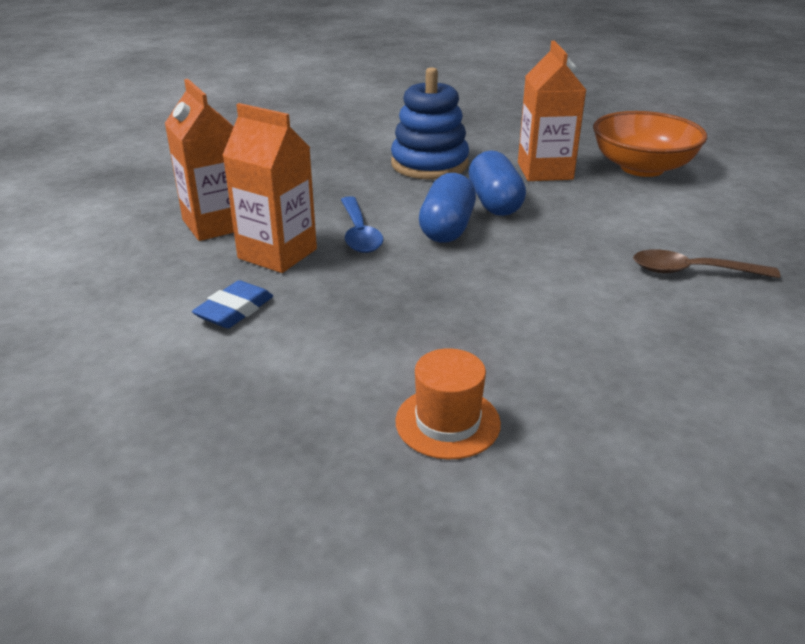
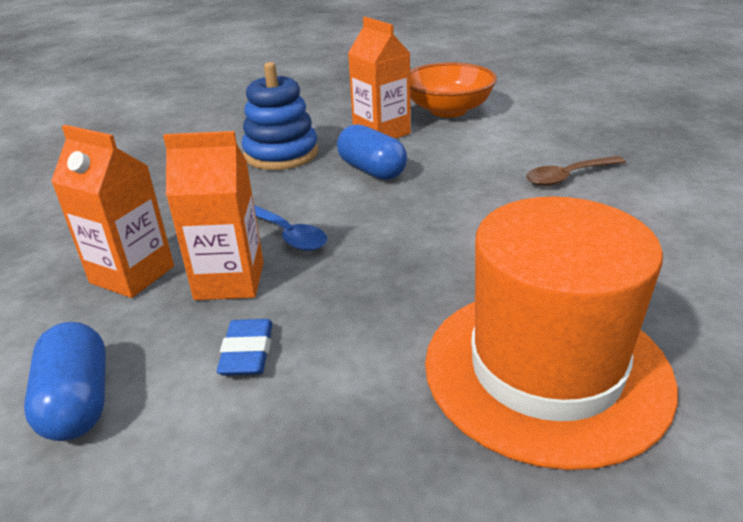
camera: 30 degrees left, 0 degrees up
(447, 228) = (358, 204): blue capsule -> blue capsule (78, 402)
(447, 422) = (546, 370): orange hat -> orange hat, size x2.39

